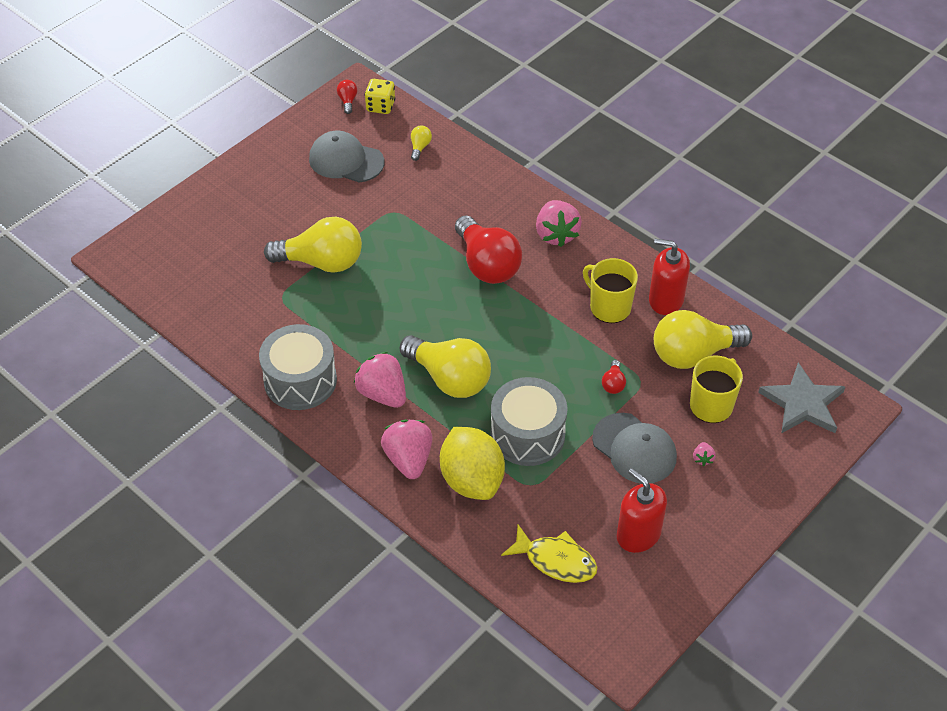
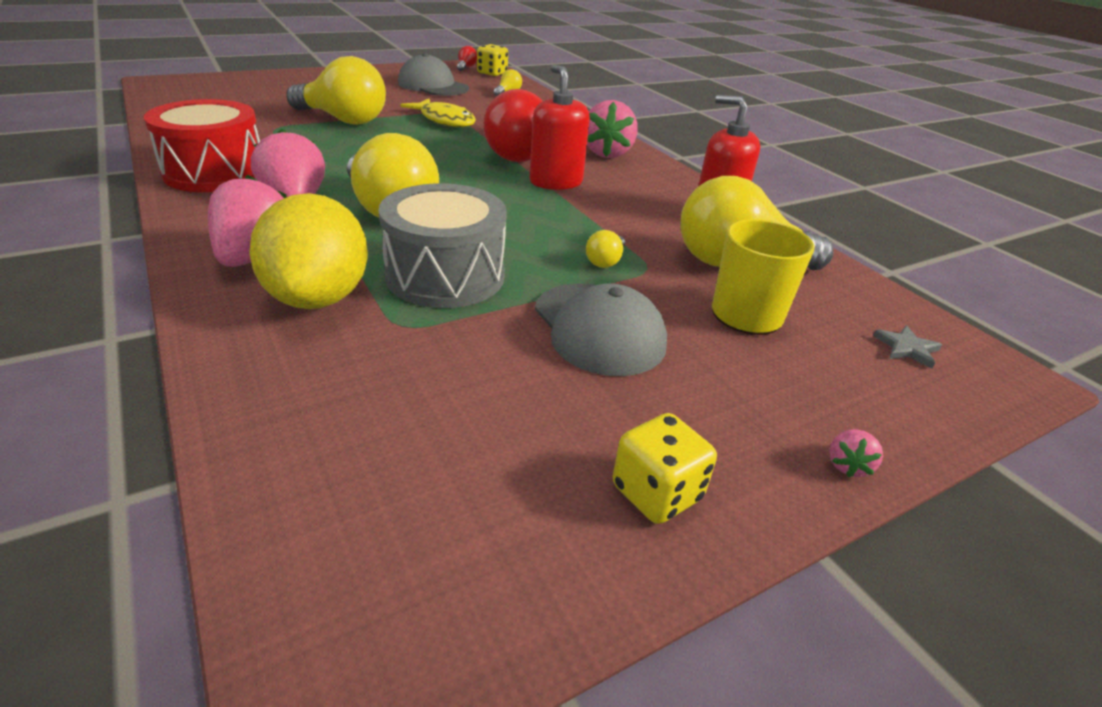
camera: 15 degrees right, 15 degrees down
(300, 380) = (215, 173): grey drum -> red drum
(555, 560) = (352, 432): yellow fish -> yellow fish (445, 120)
(609, 307) = (639, 205): yellow mug -> none
(613, 384) = (605, 261): red light bulb -> yellow light bulb
(638, 535) = (538, 439): red soap dispenser -> red soap dispenser (556, 182)
(700, 545) = (656, 493): none -> yellow dice
(702, 458) = (710, 368): pink strawberry -> pink strawberry (847, 465)
(802, 403) = (906, 348): grey star -> grey star, size x0.43

